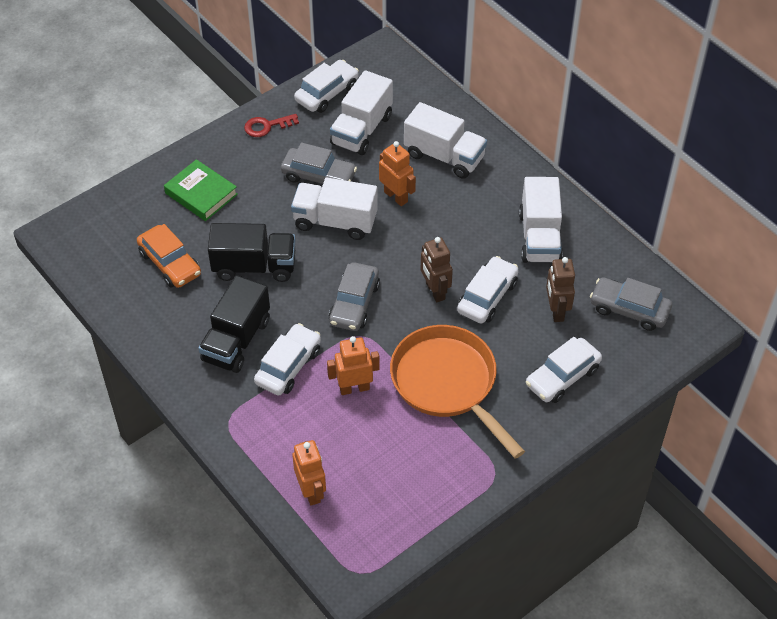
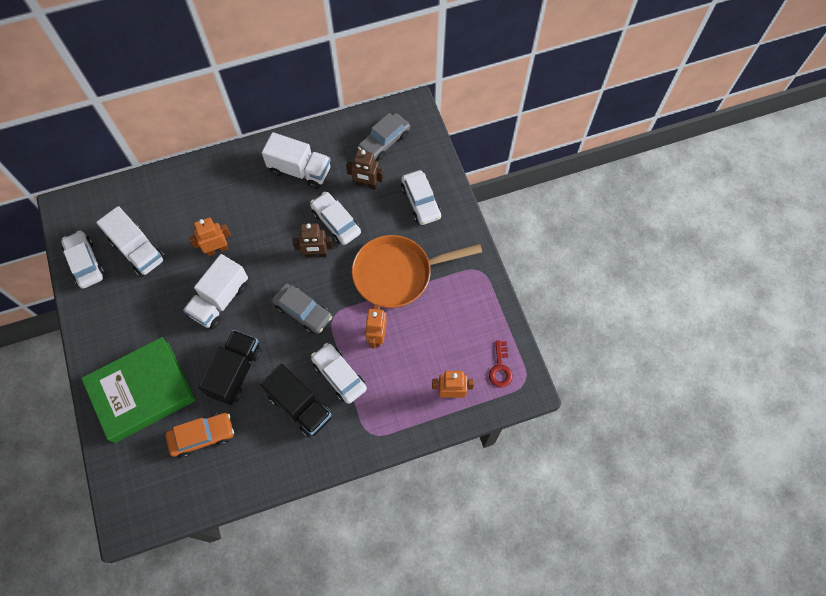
camera: 70 degrees left, 15 degrees up
(201, 194) = (142, 391): green book -> green book, size x1.77
(266, 126) = (96, 319): red key -> red key (500, 368)
(319, 176) = (169, 297): grey car -> none
(444, 156) = (195, 203): white truck -> none

